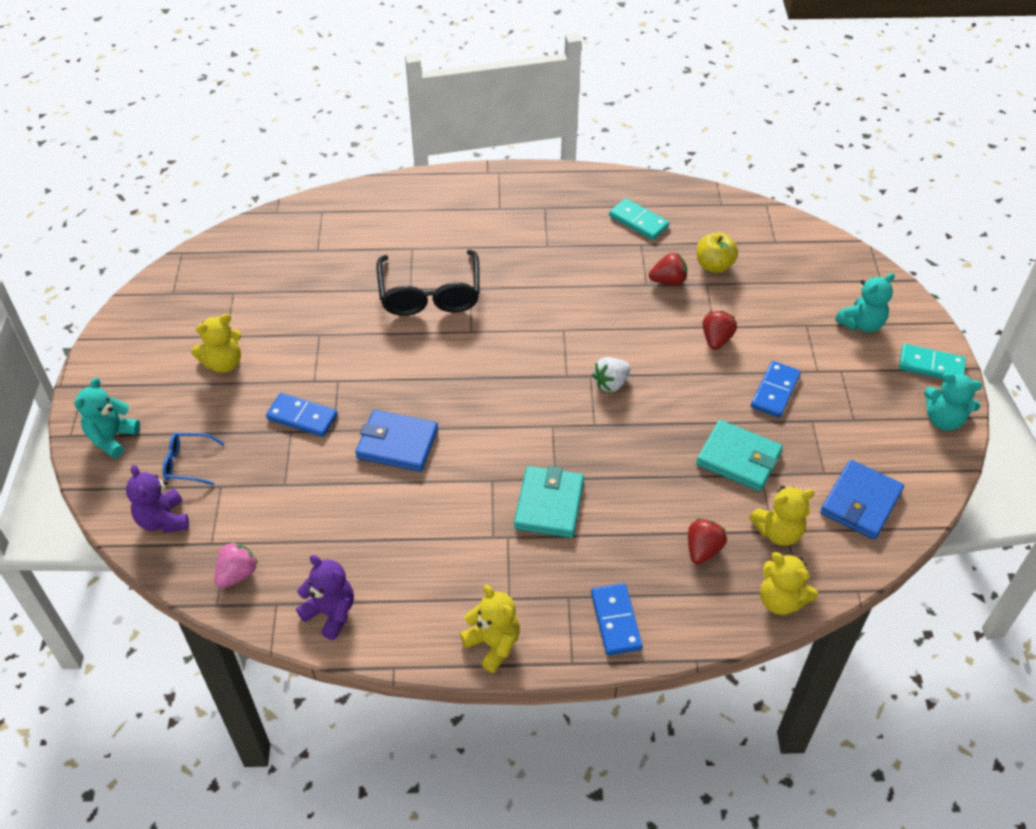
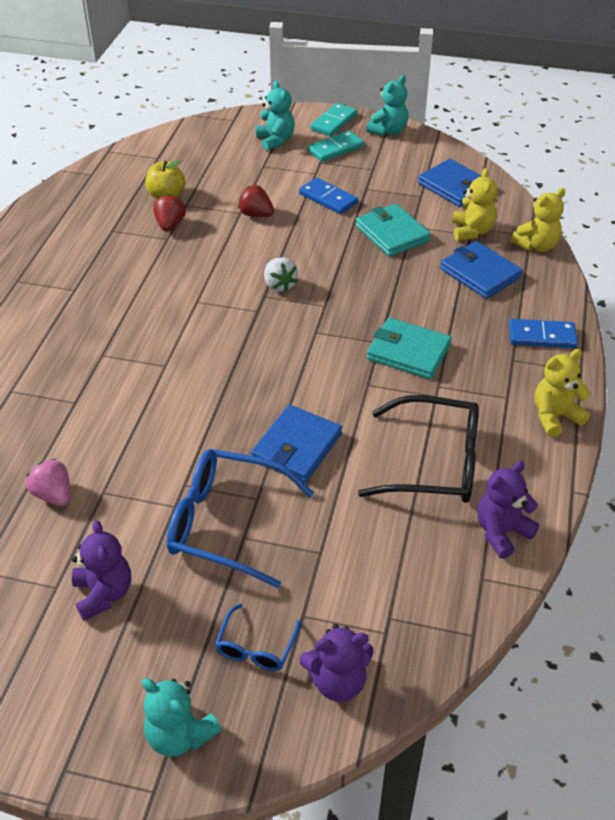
camera: 75 degrees left, 5 degrees down
(223, 363) = (104, 593): yellow teddy bear -> purple teddy bear
(237, 574) = (435, 610): pink strawberry -> pink strawberry (54, 495)
(302, 417) = (226, 523): blue domino -> blue glasses
(430, 294) = (93, 387): black glasses -> black glasses (435, 463)
(638, 221) = (80, 225): turquoise domino -> turquoise domino (335, 149)
(703, 550) = (480, 273): red strawberry -> blue wallet
(738, 458) = (392, 233): turquoise wallet -> turquoise wallet turned 75 degrees counterclockwise

